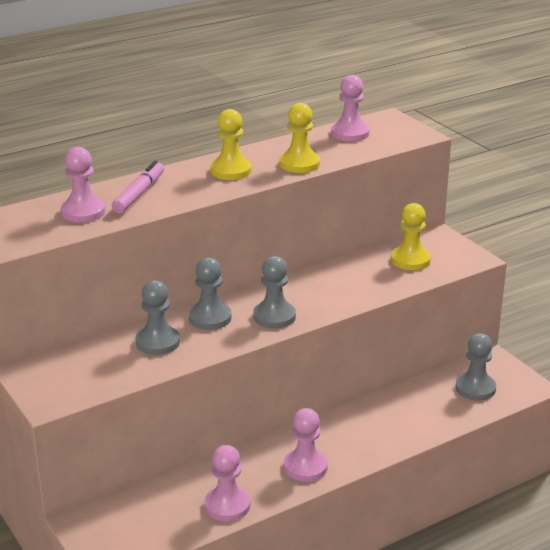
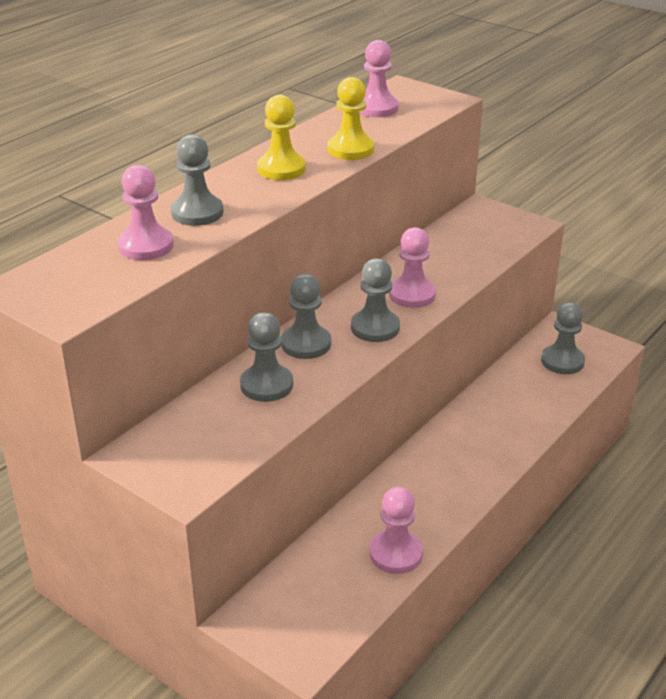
camera: 20 degrees left, 5 degrees up
(139, 194) = (197, 213): pink marker -> grey pawn
(305, 467) = (450, 487): pink pawn -> pink pawn (412, 295)
(410, 260) = (470, 238): yellow pawn -> none

